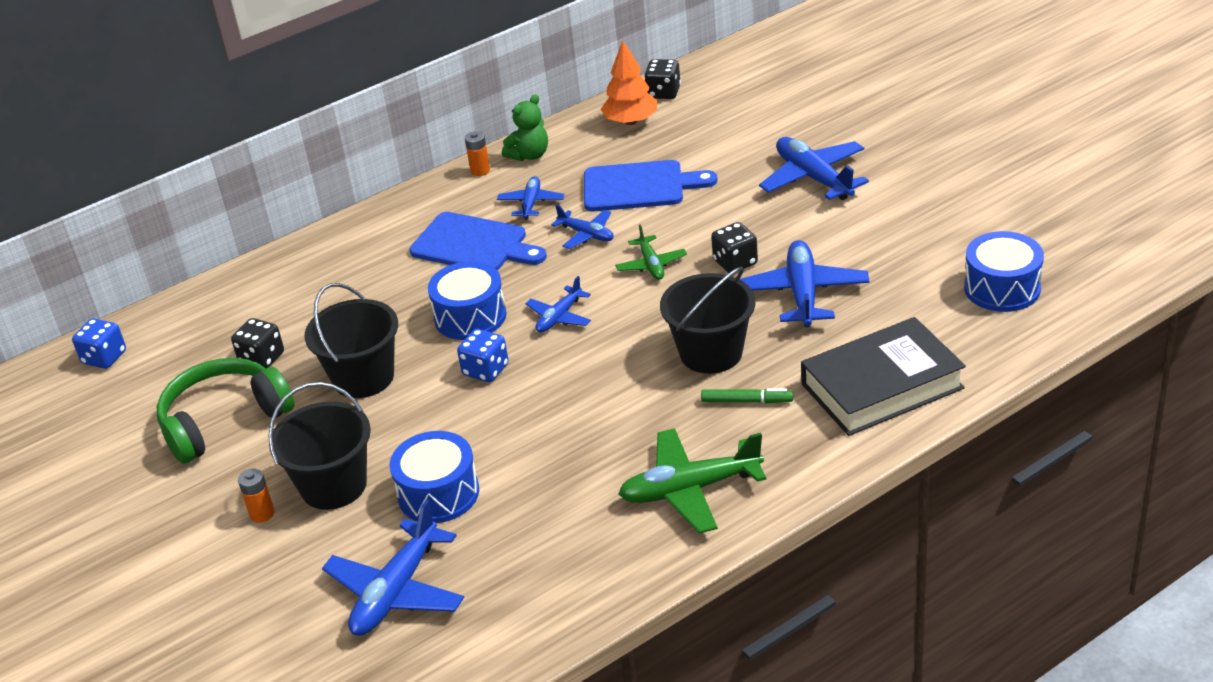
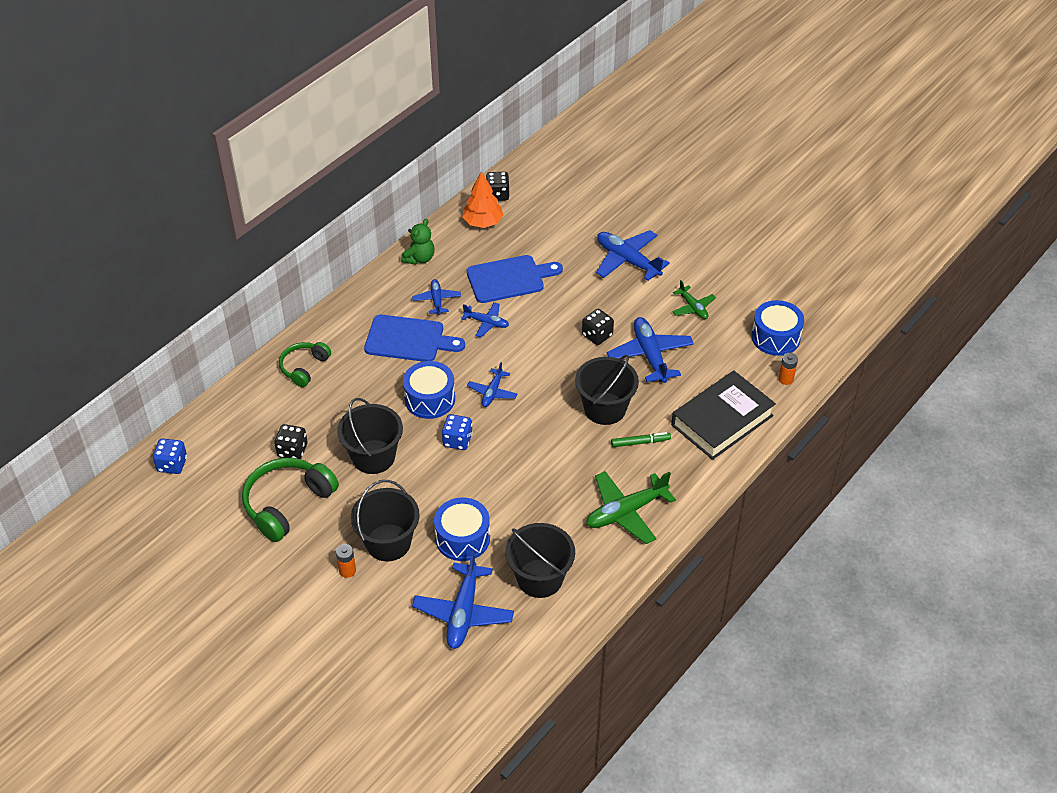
camera: 20 degrees left, 10 degrees up
(323, 264) = (304, 367): none -> green headphones
(480, 170) = (388, 275): orange battery -> orange battery (785, 379)
(526, 561) = (540, 578): none -> black bucket
(651, 265) = (540, 343): green plane -> green plane (693, 307)

